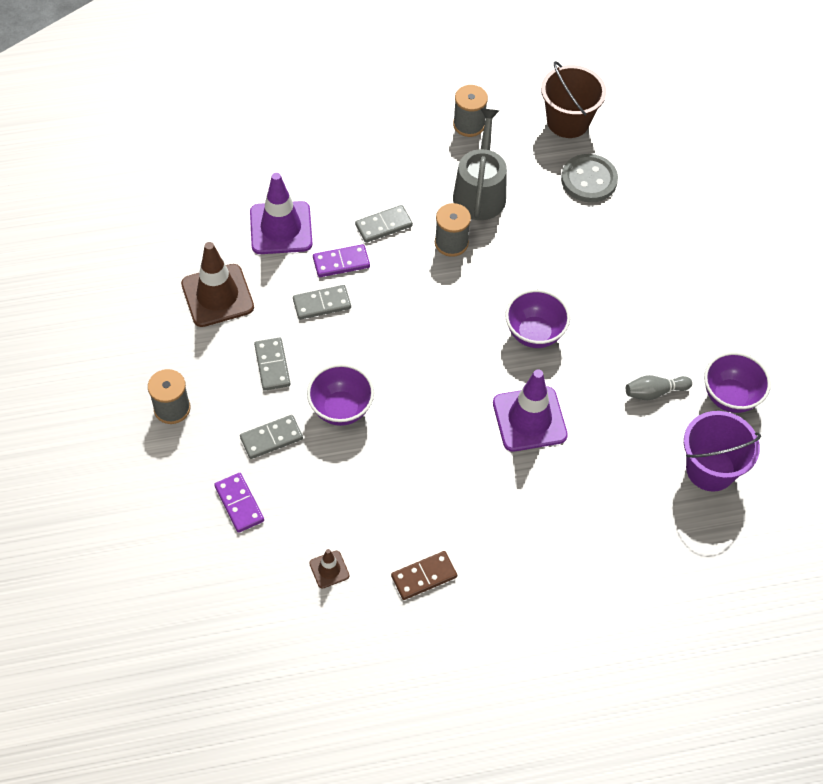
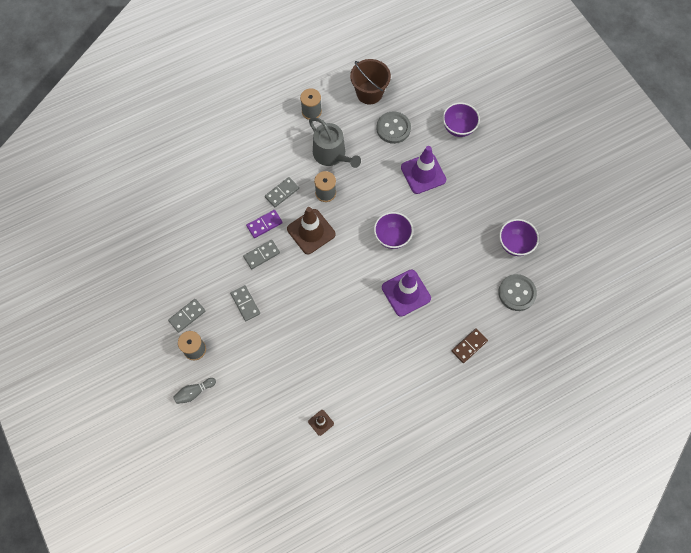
camera: 15 degrees left, 10 degrees up
(217, 296) = (197, 268): brown traffic cone -> brown traffic cone (311, 231)
(239, 504) = (255, 398): purple domino -> none
(271, 438) = (260, 350): grey domino -> grey domino (187, 316)
(281, 228) = (221, 212): purple traffic cone -> purple traffic cone (423, 173)
(341, 409) = (295, 319): purple bowl -> purple bowl (458, 128)
(424, 577) = (376, 410): brown domino -> brown domino (469, 346)
(480, 192) = (332, 154): grey watering can -> grey watering can turned 150 degrees clockwise
(654, 392) = (471, 254): grey bowling pin -> grey bowling pin (194, 392)
(710, 469) = (517, 293): purple bucket -> grey button

